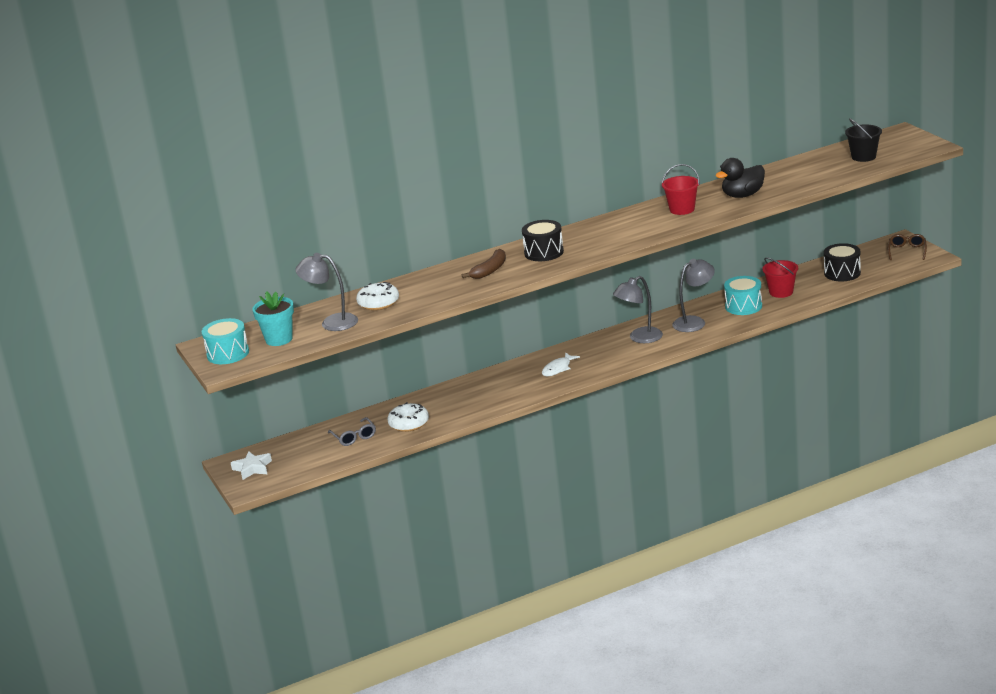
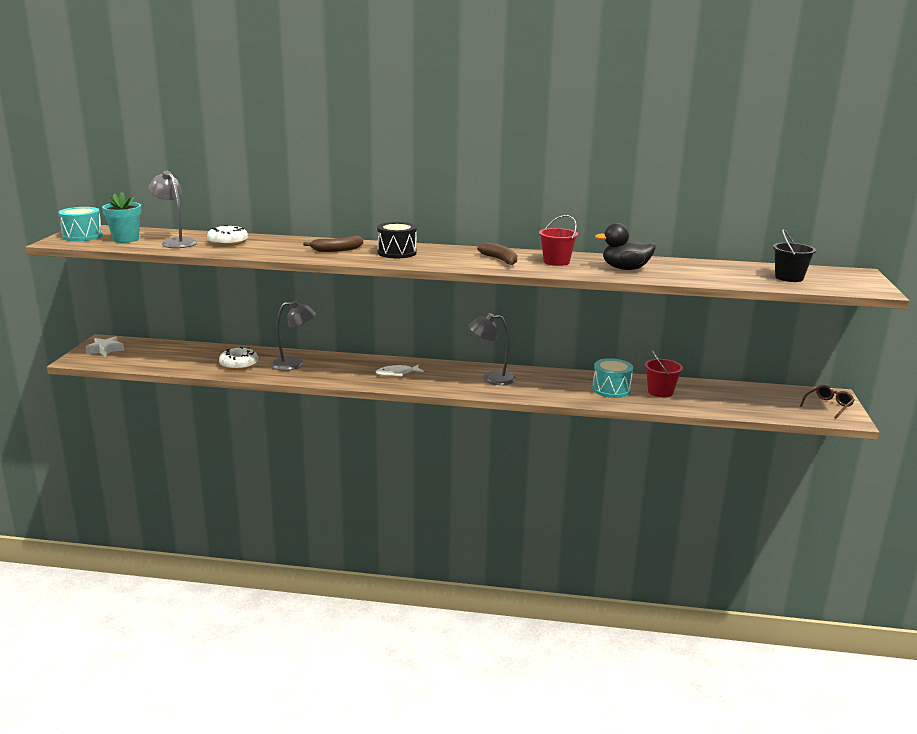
camera: 30 degrees right, 5 degrees down
(354, 437) = (193, 358): grey glasses -> none
(638, 225) = (500, 260): none -> brown banana
(694, 322) = (552, 384): grey lamp -> grey lamp (294, 364)
(842, 273) = (738, 399): black drum -> none

